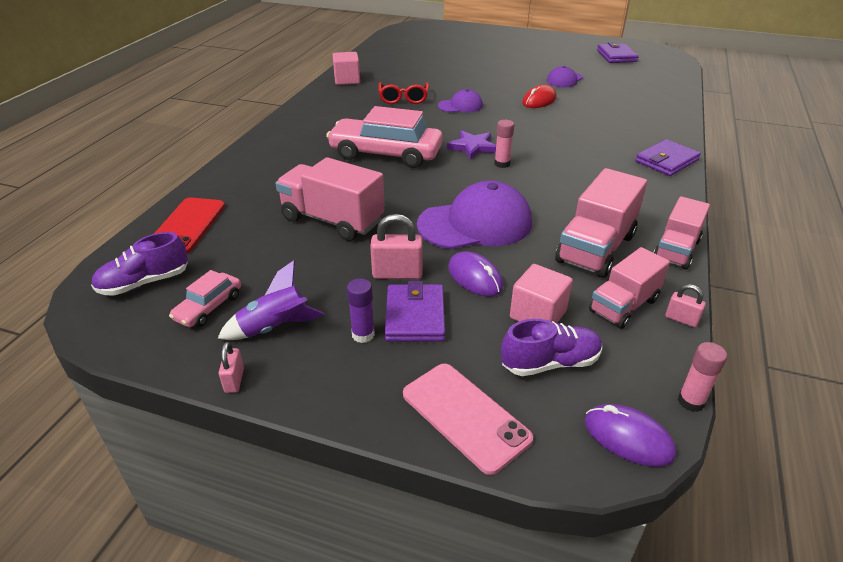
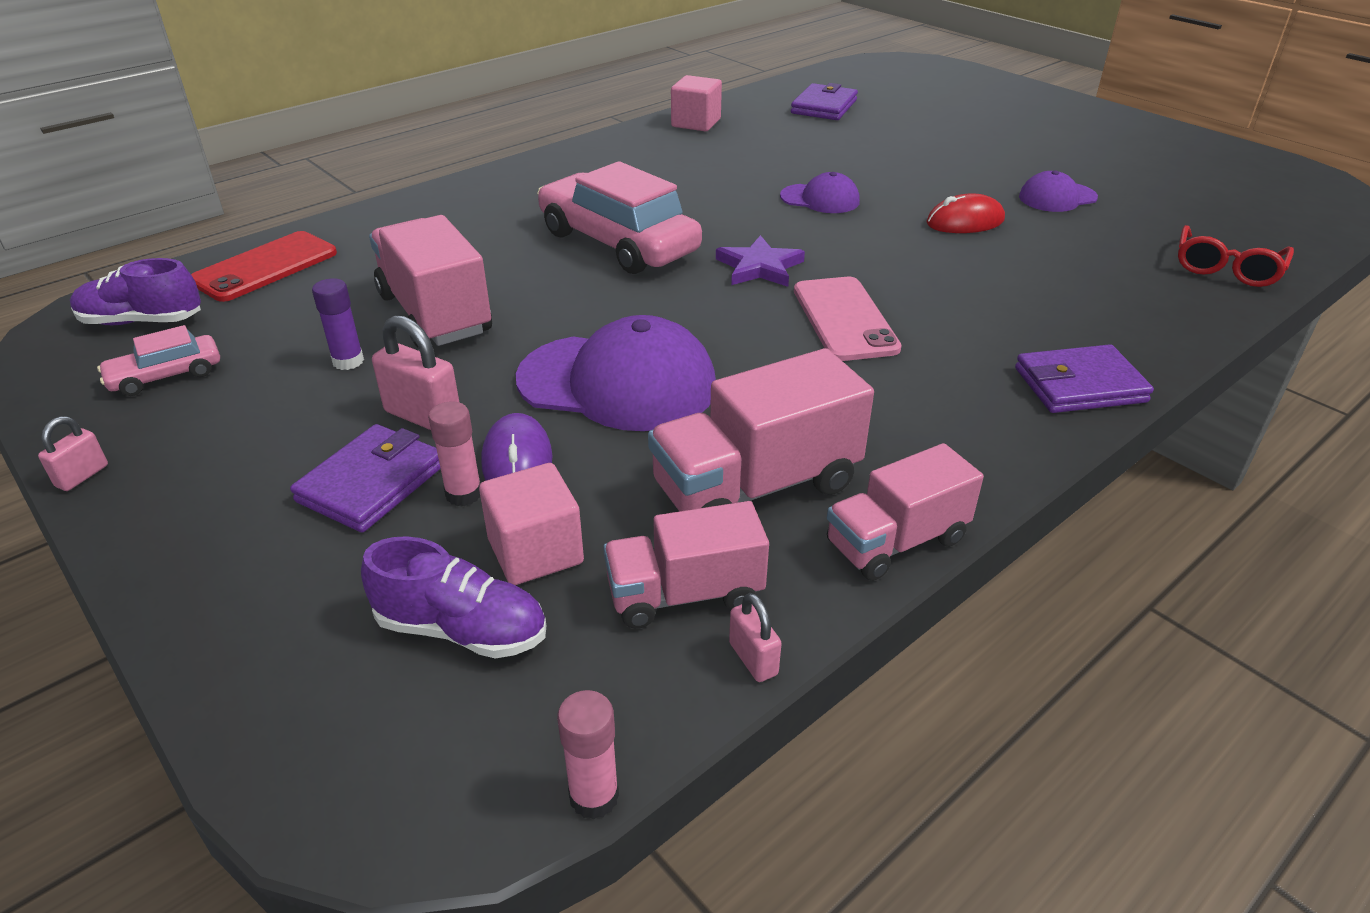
camera: 30 degrees right, 0 degrees up
(275, 328) = (199, 429): purple rocket -> none
(363, 335) = (281, 481): purple glue stick -> purple glue stick (348, 361)
(403, 98) = (745, 168): red glasses -> red glasses (1226, 268)
(465, 416) = (260, 648): pink phone -> pink phone (844, 319)
(502, 164) = (773, 305): pink glue stick -> pink glue stick (463, 494)
(616, 56) = (1216, 178): purple wallet -> purple wallet (824, 107)
(628, 438) = (426, 798): purple mouse -> none

